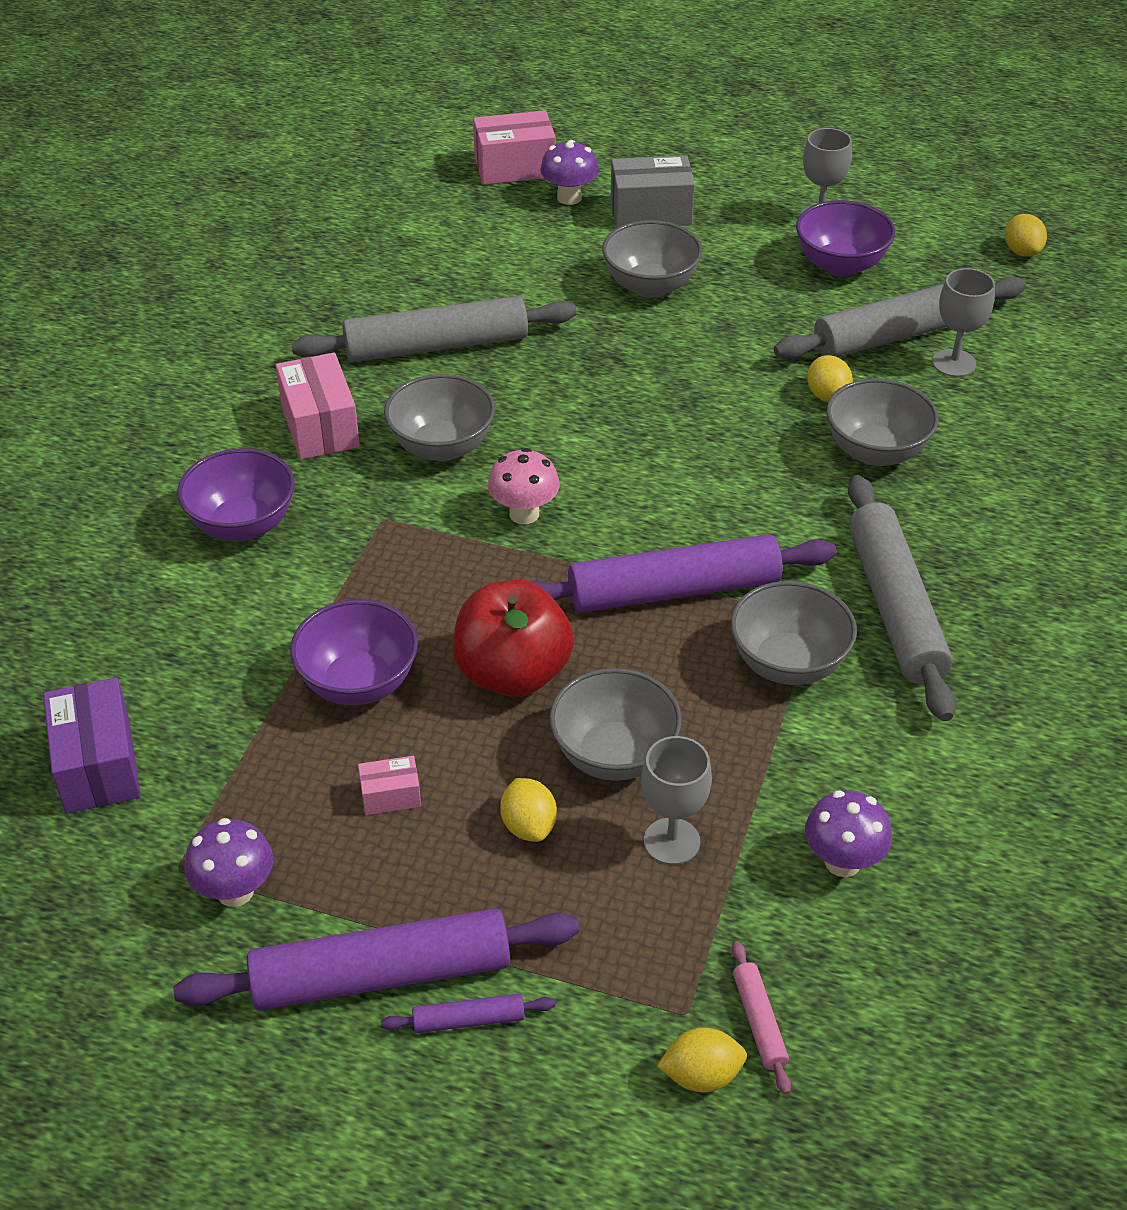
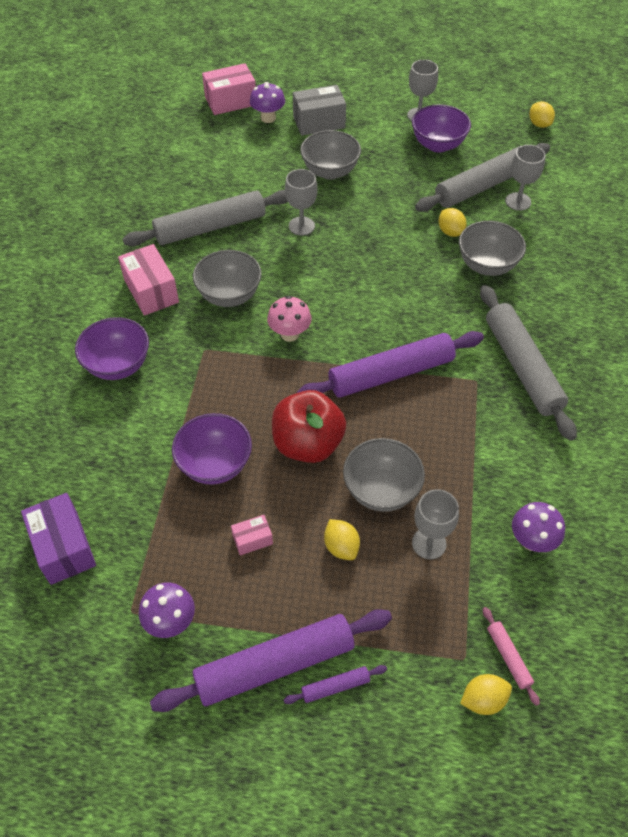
camera: 10 degrees left, 10 degrees up
(583, 360) = (301, 226): none -> grey goblet
(788, 663) = (469, 413): grey bowl -> none

